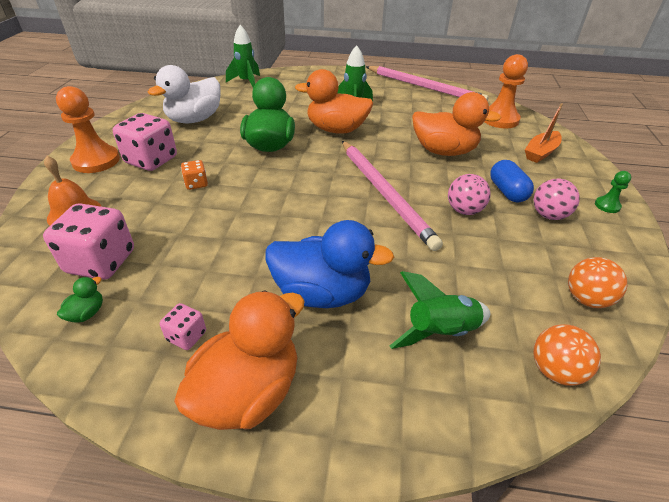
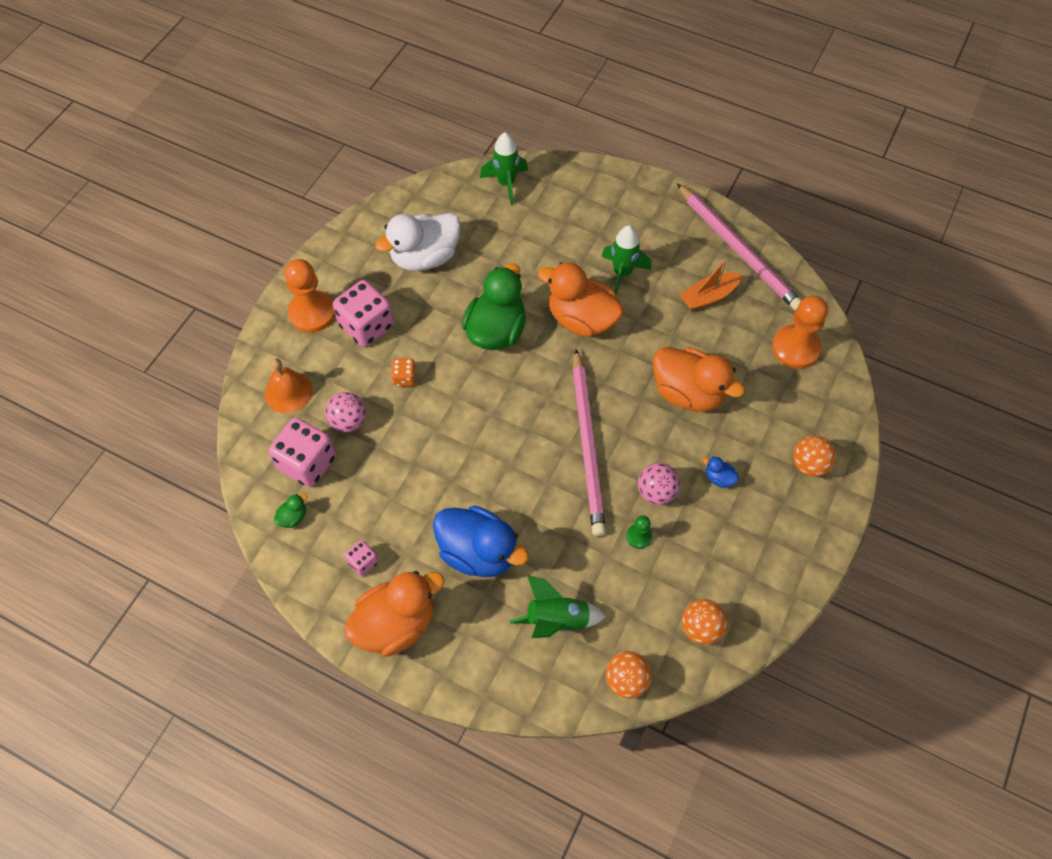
camera: 20 degrees right, 20 degrees up
(507, 192) = (719, 478): blue capsule -> blue duck
(540, 152) = (803, 425): orange boat -> orange boat (709, 296)
(548, 215) = (739, 523): pink ball -> pink ball (348, 421)
(566, 171) = (809, 465): none -> orange ball
(607, 206) = (813, 528): green pawn -> green pawn (639, 536)

